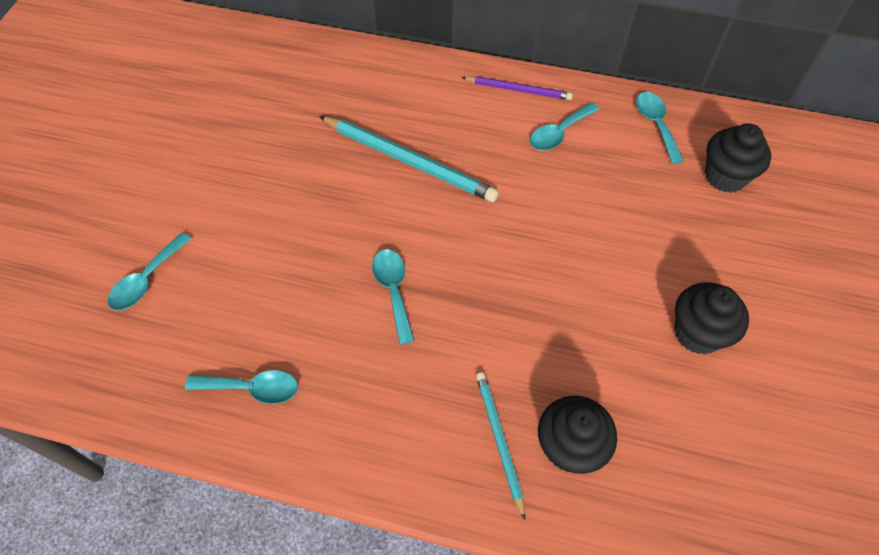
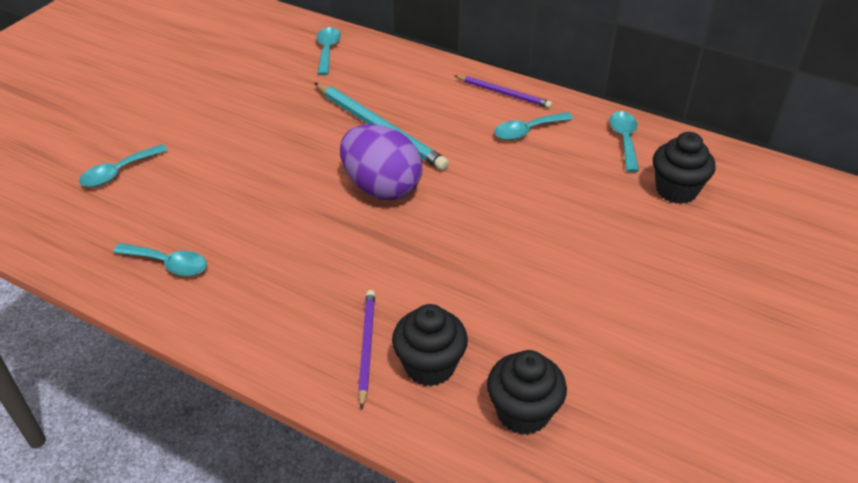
camera: 15 degrees right, 15 degrees down
(393, 290) = (322, 218): turquoise spoon -> turquoise spoon (327, 50)
(439, 237) = (381, 187): none -> purple egg
(499, 441) = (366, 347): turquoise pencil -> purple pencil
(697, 333) = (594, 305): black cupcake -> black cupcake (523, 412)

